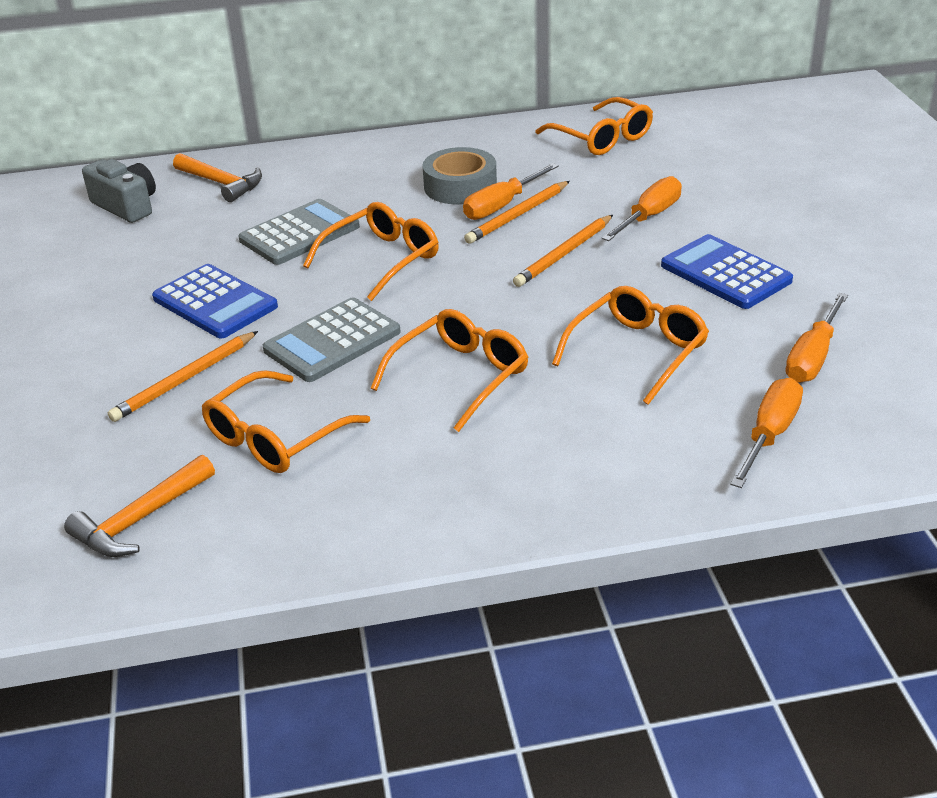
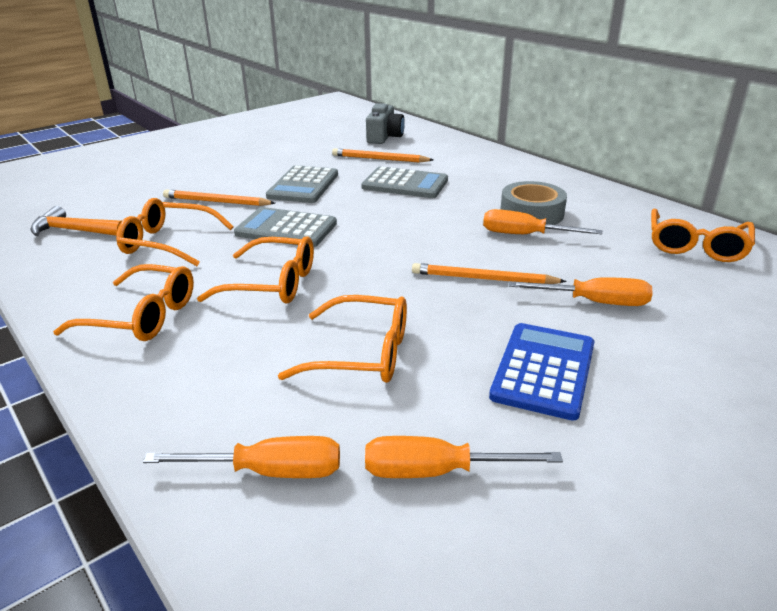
camera: 60 degrees right, 5 degrees down
(215, 303) = (303, 185): blue calculator -> grey calculator
(221, 183) = (437, 149): orange hammer -> none
(382, 259) = (400, 216): orange glasses -> orange glasses (142, 316)
(518, 215) = (519, 245): orange pencil -> orange pencil (380, 159)

